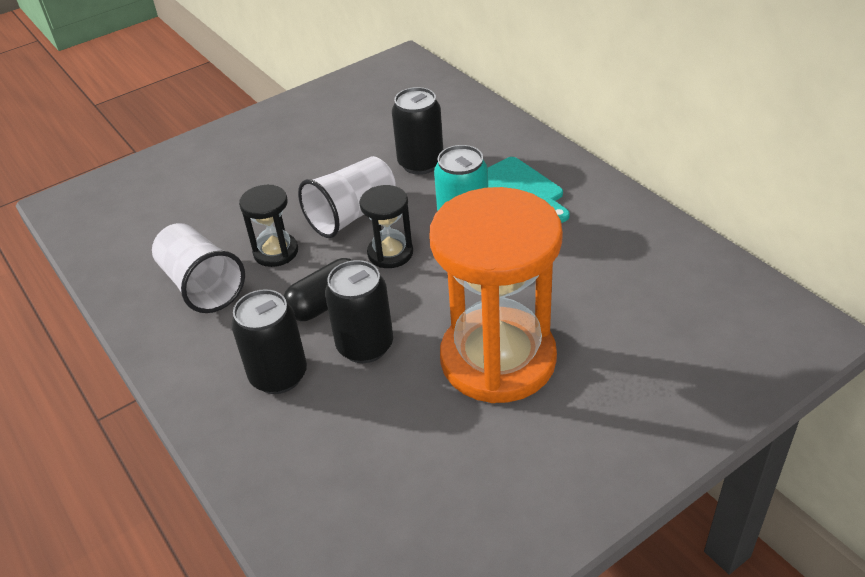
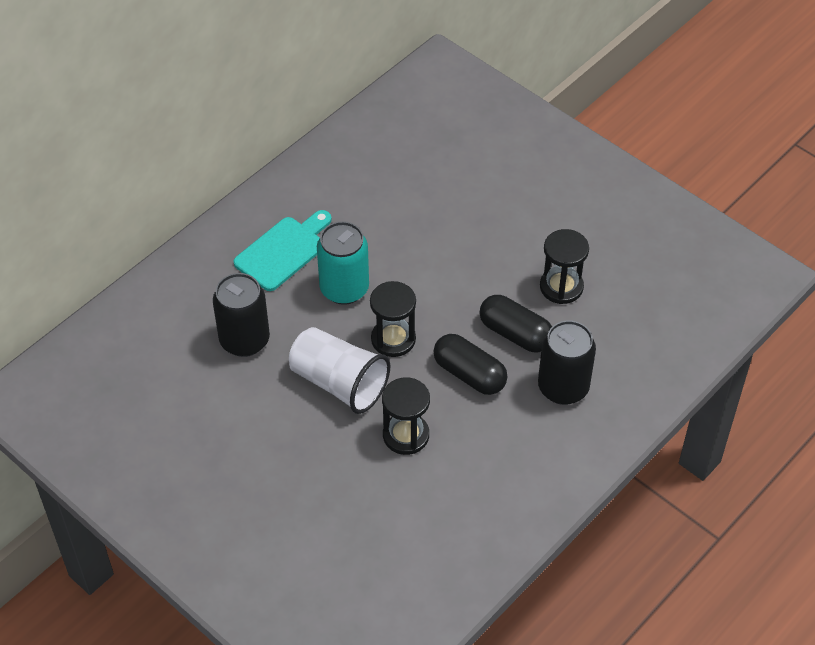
camera: 105 degrees left, 10 degrees up
(202, 285) = (465, 485): white cup -> none
(365, 346) = (515, 334): black can -> black capsule
(419, 397) = (561, 287): none -> black hourglass
(498, 359) = (509, 243): orange hourglass -> none

